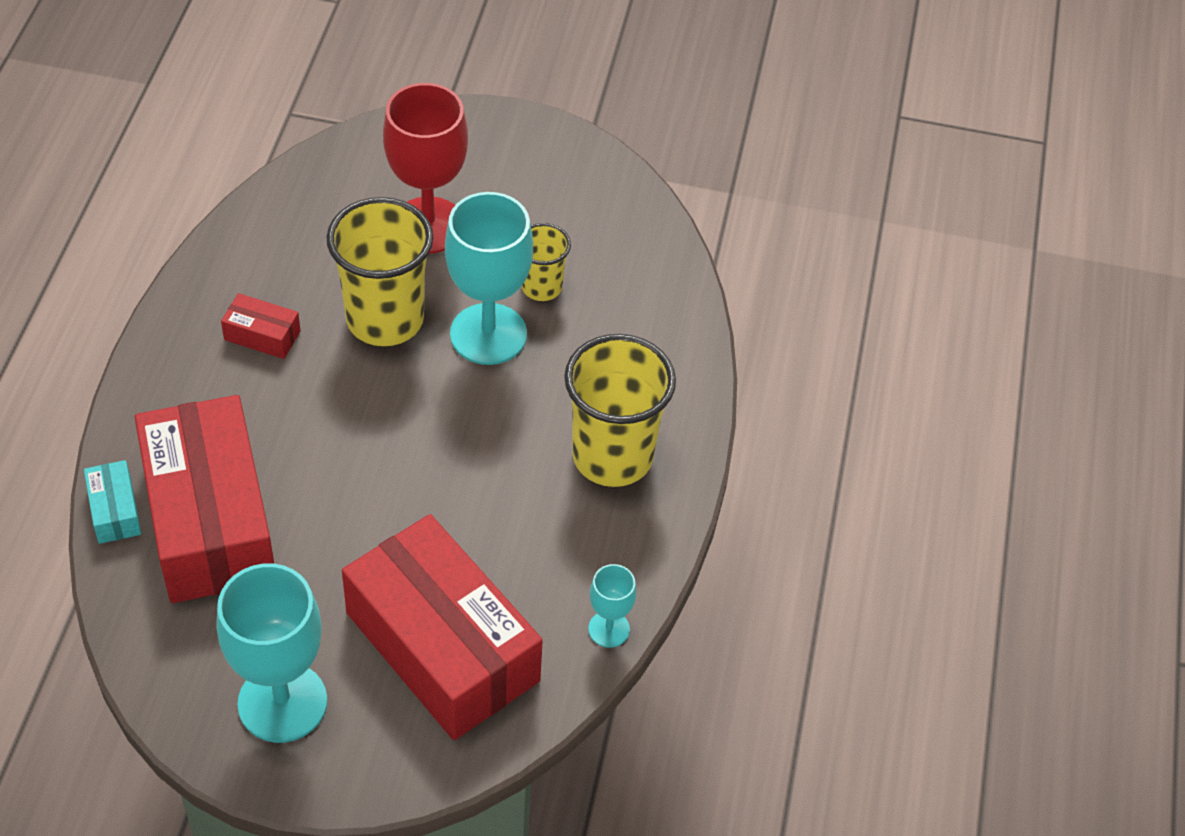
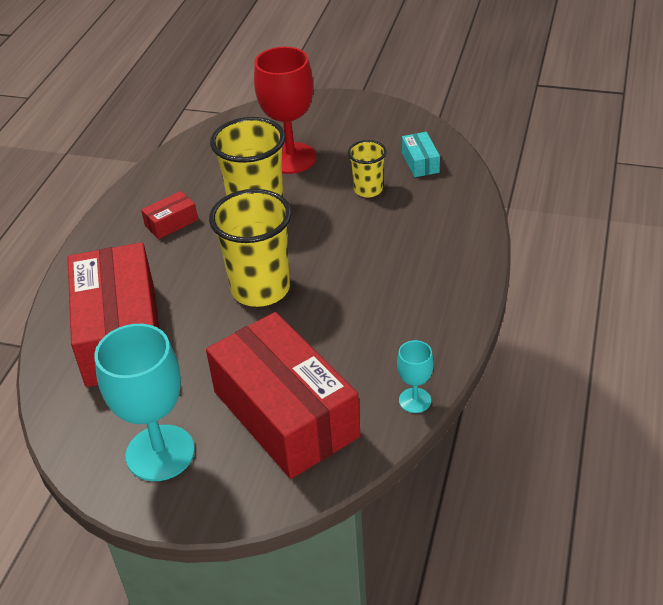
camera: 10 degrees right, 10 degrees down
(115, 510) = (54, 329): turquoise box -> turquoise box (420, 162)
(262, 335) = (171, 223): red box -> red box turned 60 degrees counterclockwise
(488, 334) = (329, 218): turquoise goblet -> none
(612, 456) = (418, 288): yellow cup -> yellow cup (260, 289)

